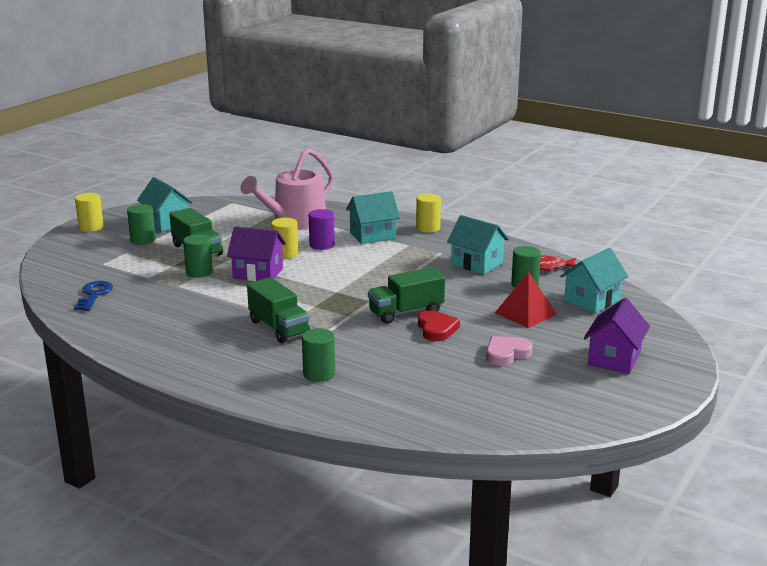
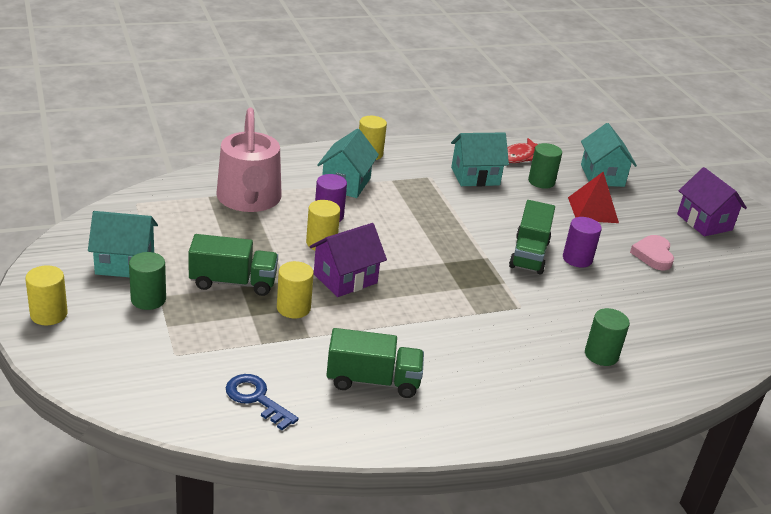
camera: 55 degrees left, 10 degrees up
(199, 272) = (293, 308): green cylinder -> yellow cylinder
(279, 328) = (484, 328): green truck -> green truck (373, 381)
(436, 329) = (577, 259): red heart -> purple cylinder

